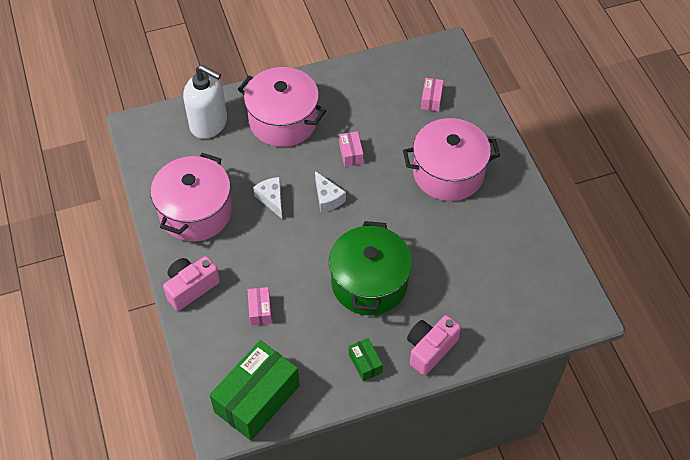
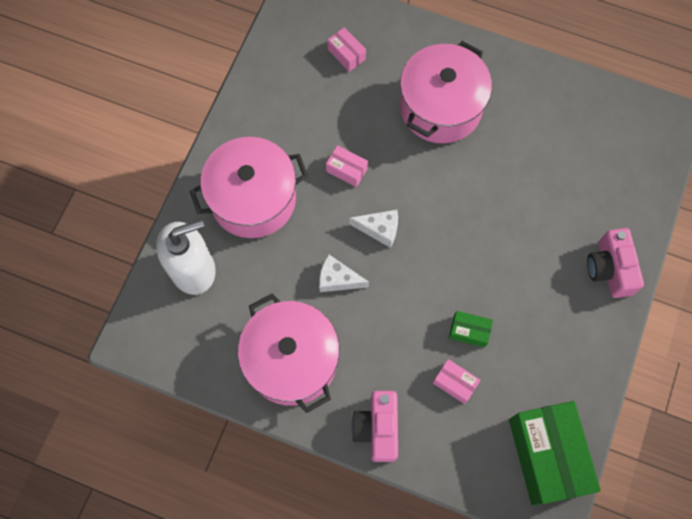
camera: 50 degrees left, 15 degrees up
(365, 363) = (582, 334): green box -> green box (469, 331)
(369, 283) = (502, 265): green pot -> none

